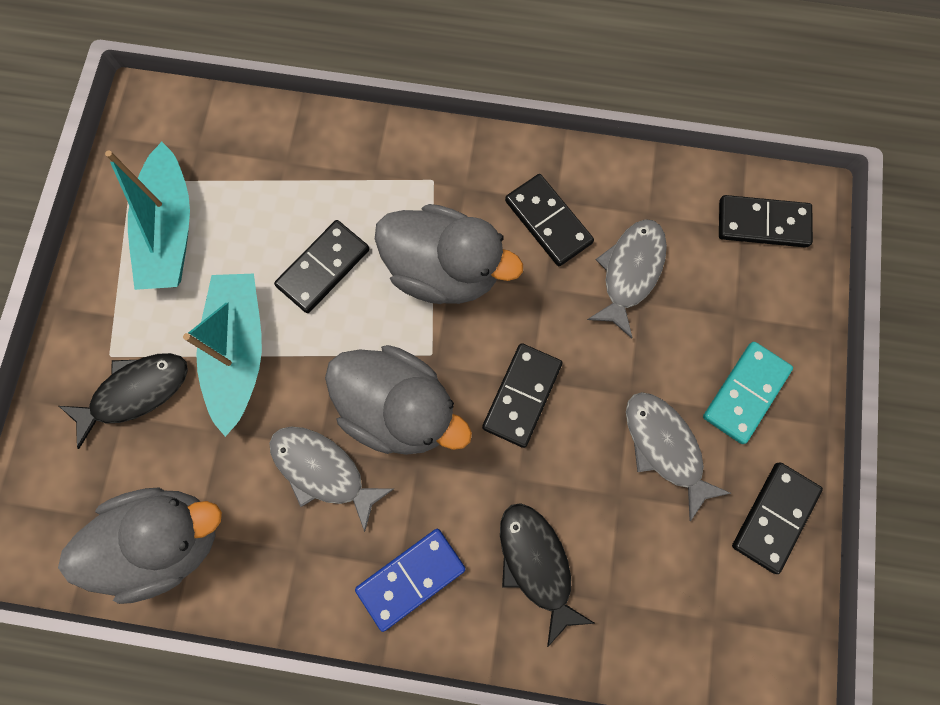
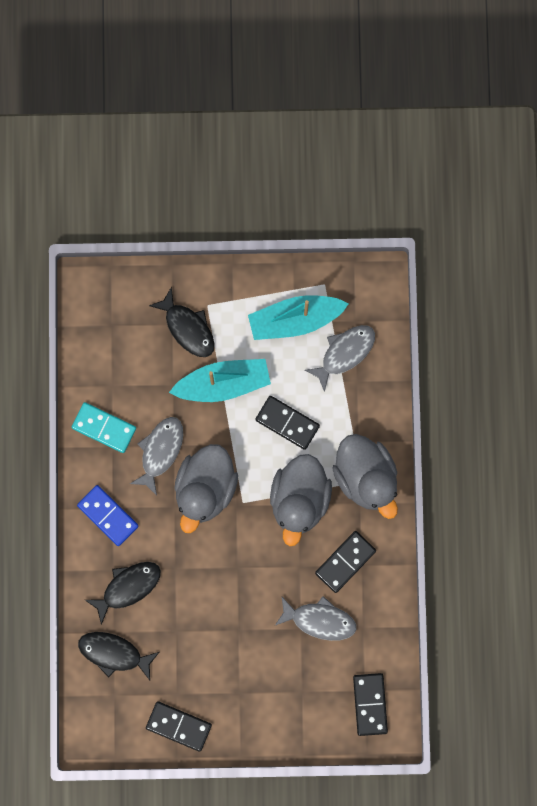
camera: 80 degrees right, 5 degrees up
(167, 539) = (106, 370): grey duck -> grey duck (366, 477)
(521, 395) = (226, 563): black domino -> none
(644, 607) = (114, 653): none -> black fish
(665, 447) = (209, 655): grey fish -> grey fish (344, 353)
(745, 393) = (252, 702): turquoise domino -> turquoise domino (104, 428)

